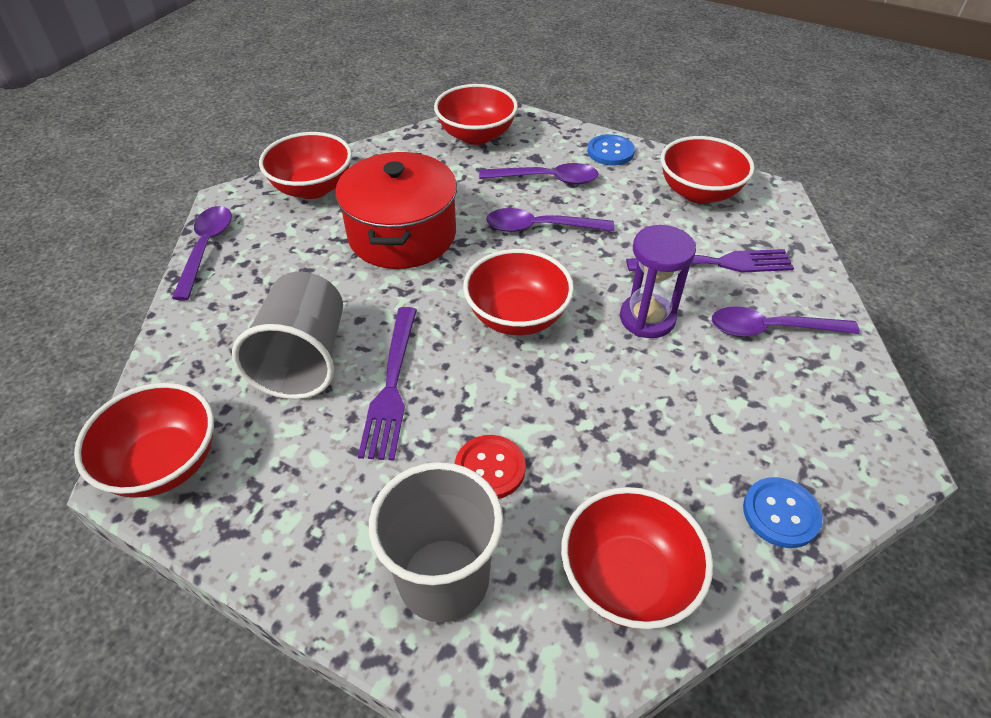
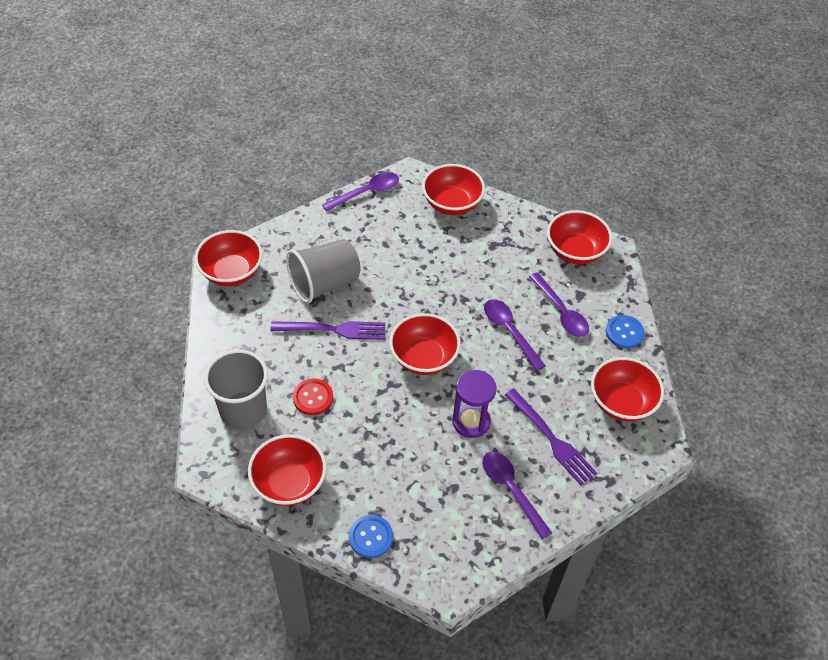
camera: 55 degrees right, 5 degrees up
(391, 386) = (334, 329): purple fork -> purple fork turned 150 degrees counterclockwise
(402, 235) = (447, 269): red pot -> none

